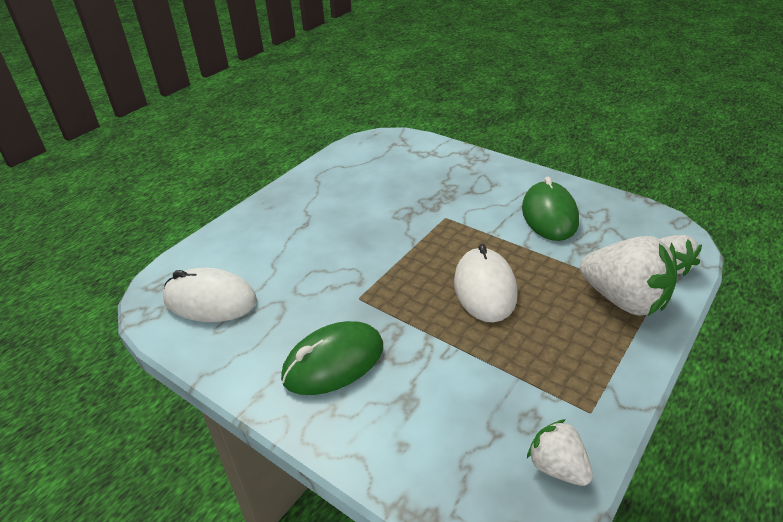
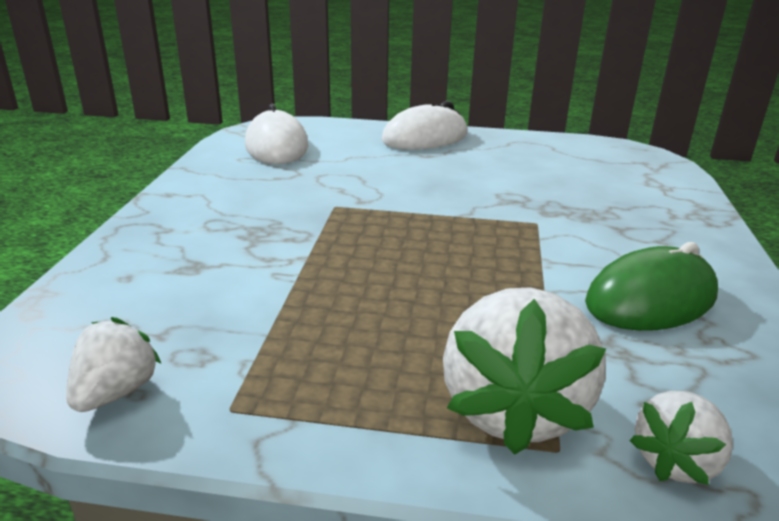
camera: 60 degrees right, 10 degrees down
(333, 362) = (228, 215): green mouse -> none
(485, 288) = (421, 277): white mouse -> white mouse (425, 137)

